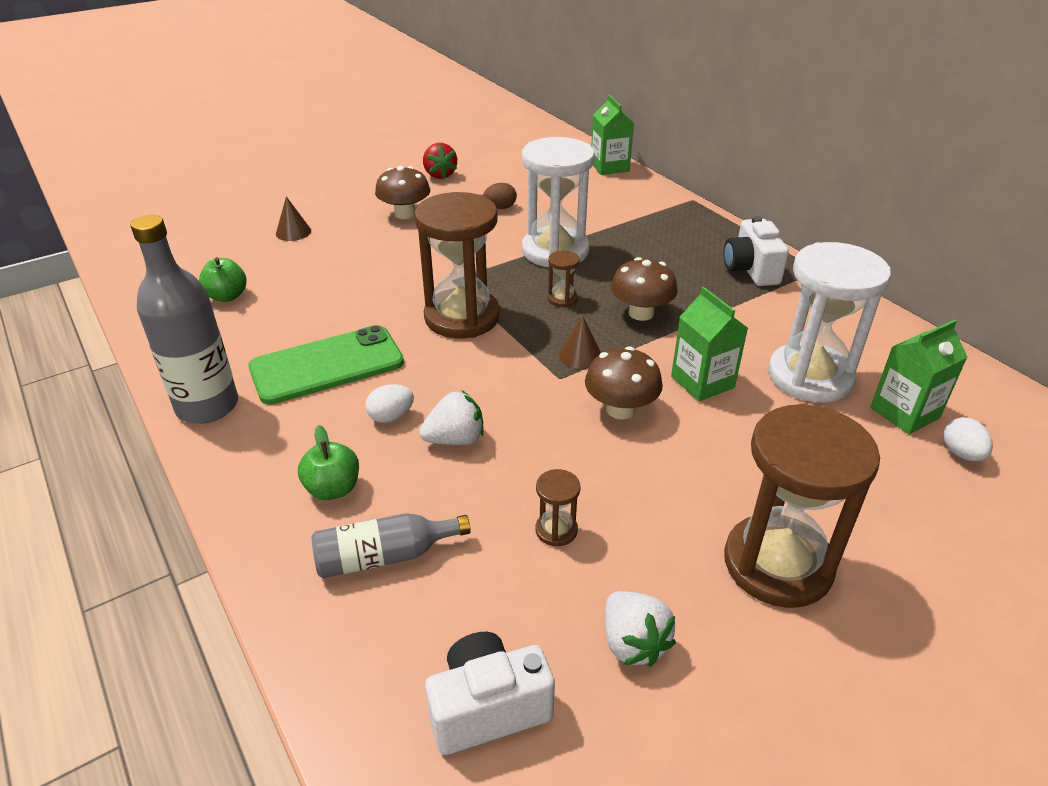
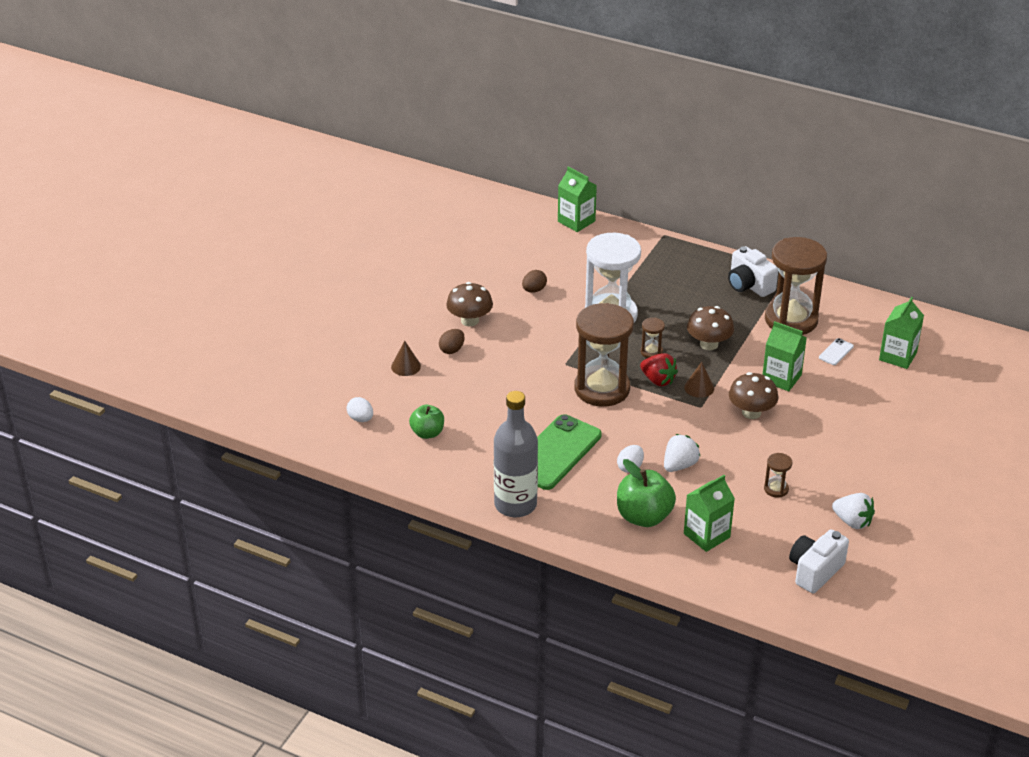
camera: 30 degrees left, 0 degrees up
(333, 489) = (644, 517): green apple -> green apple, size x1.59
(355, 232) = (452, 350): none -> brown egg
(384, 556) = (706, 535): grey bottle -> green carton
(440, 175) = (453, 273): red strawberry -> red strawberry (658, 380)
(777, 564) = (888, 462): brown hourglass -> brown hourglass (791, 320)
(810, 376) = (836, 352): white hourglass -> white phone
(961, 454) = (937, 370): white egg -> white egg (360, 419)

